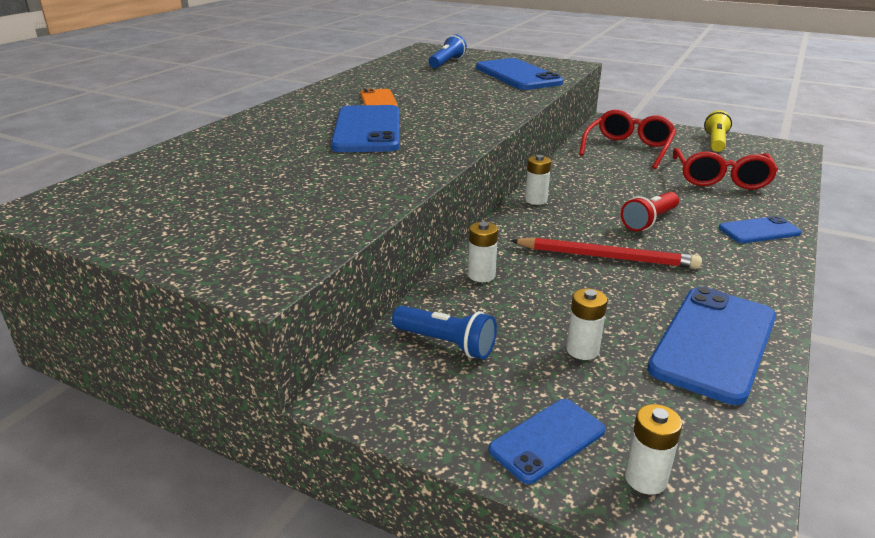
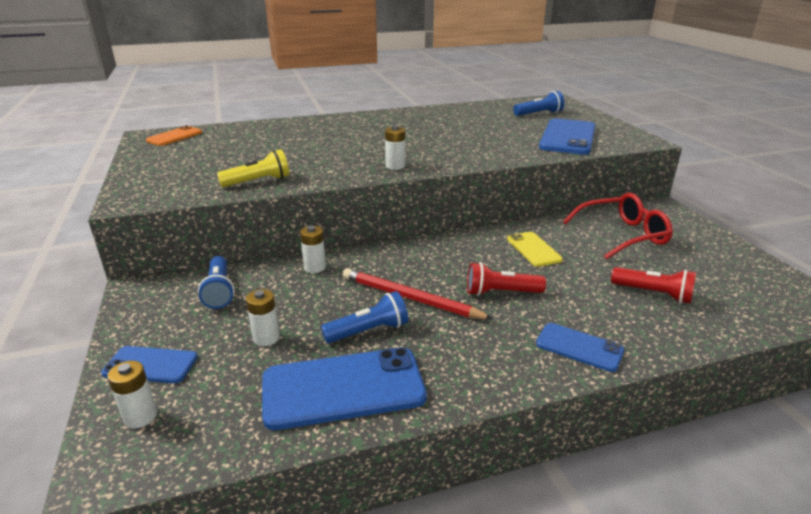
camera: 45 degrees right, 0 degrees up
(367, 130) = (365, 144): blue phone -> none
(378, 100) = (420, 128): orange phone -> orange phone (174, 136)
(536, 200) = (453, 240): white battery -> white battery (395, 166)
(601, 182) = (533, 249): none -> yellow phone
(606, 257) = (410, 298): red pencil -> red pencil turned 150 degrees clockwise
(636, 296) = (368, 331): none -> blue flashlight
(715, 142) = (734, 264): yellow flashlight -> yellow flashlight (258, 181)
(720, 179) = (653, 294): red glasses -> red flashlight

